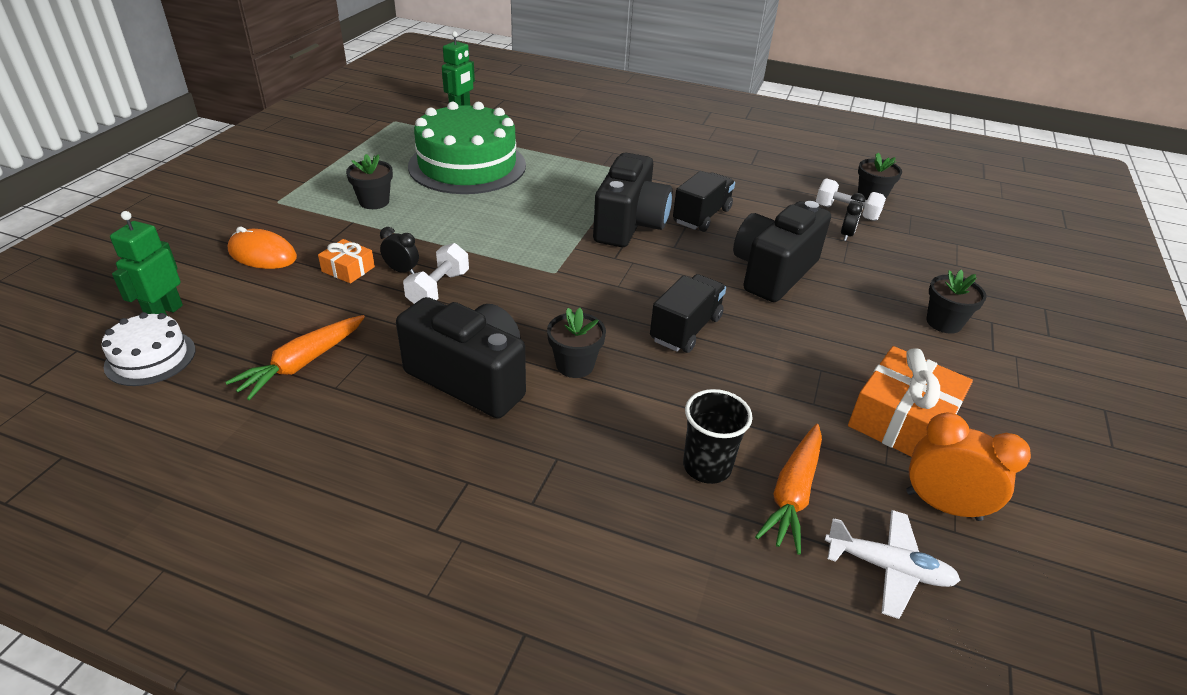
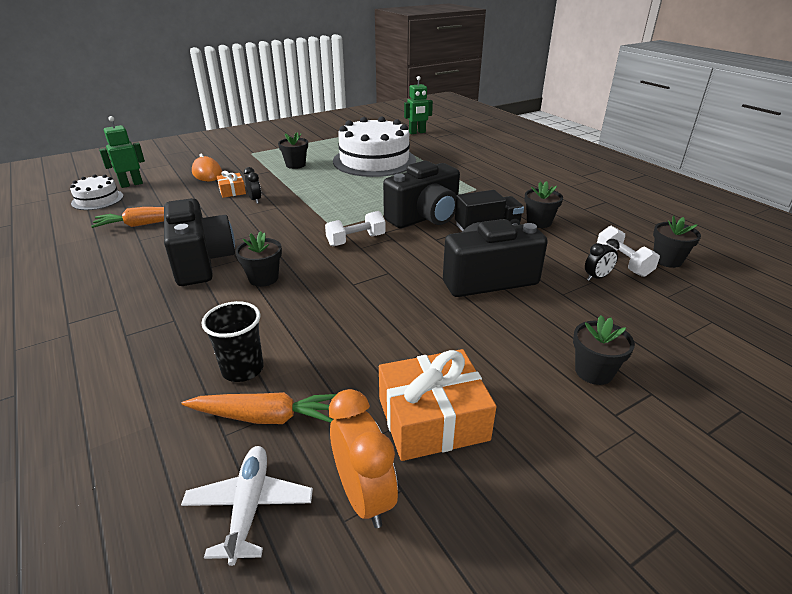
camera: 40 degrees right, 5 degrees down
(438, 289) = (258, 214): white dumbbell -> white dumbbell (356, 240)
(467, 165) = (374, 160): green cake -> white cake
(685, 329) = (363, 287): black truck -> none
(735, 193) = (539, 222): none -> black flower pot
(792, 494) = (266, 417): orange carrot -> orange carrot turned 150 degrees counterclockwise
(888, 568) = (249, 507): white plane -> white plane turned 150 degrees counterclockwise

